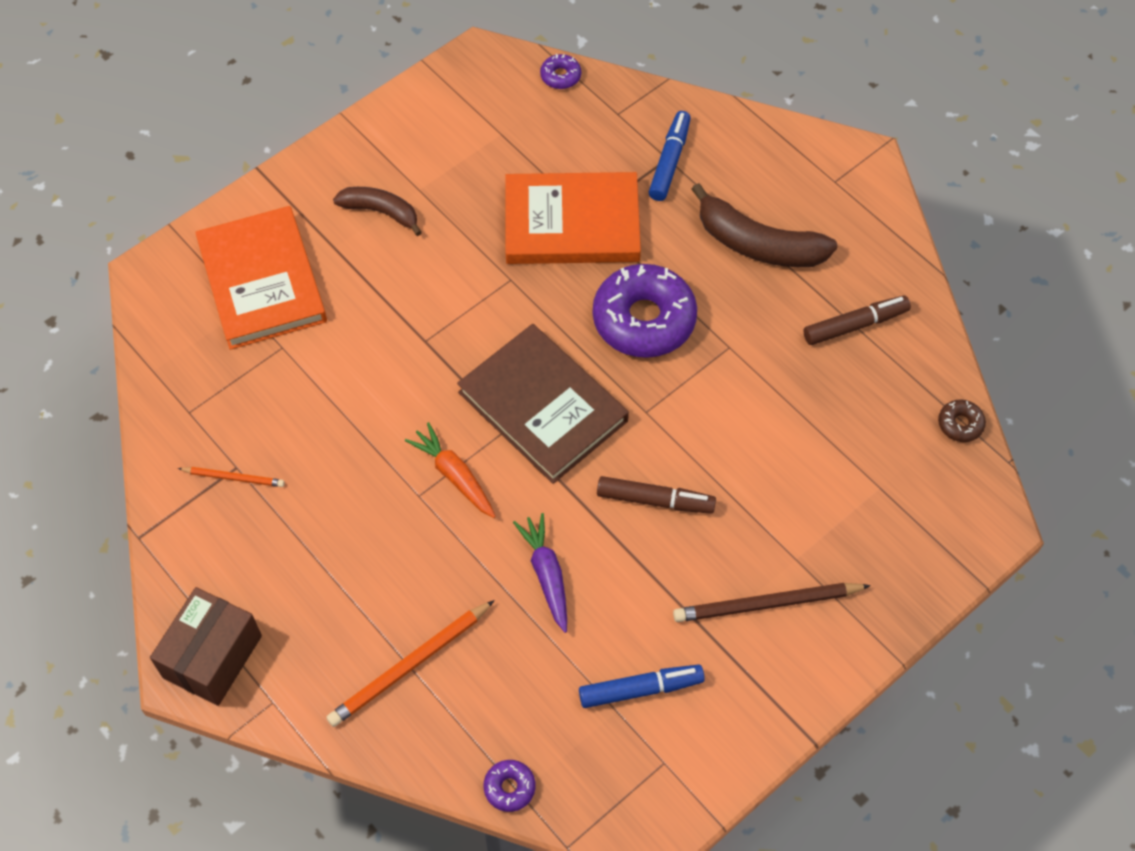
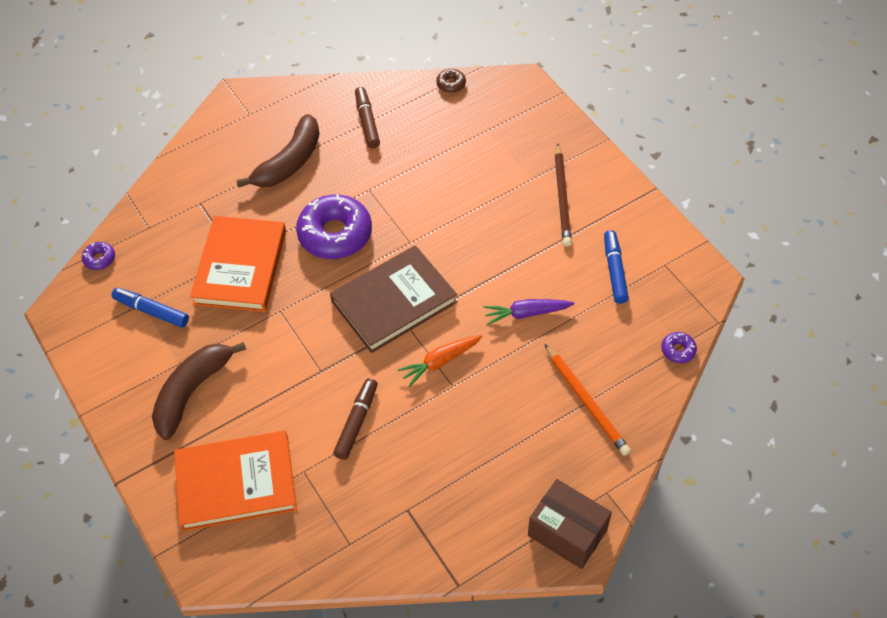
camera: 80 degrees left, 5 degrees down
(234, 477) = (416, 512): orange pencil -> none
(380, 212) = (192, 392): brown banana -> brown banana, size x1.59
(655, 500) = (479, 246): brown marker -> brown marker (356, 422)
(669, 161) = (203, 202): blue marker -> blue marker (151, 311)

